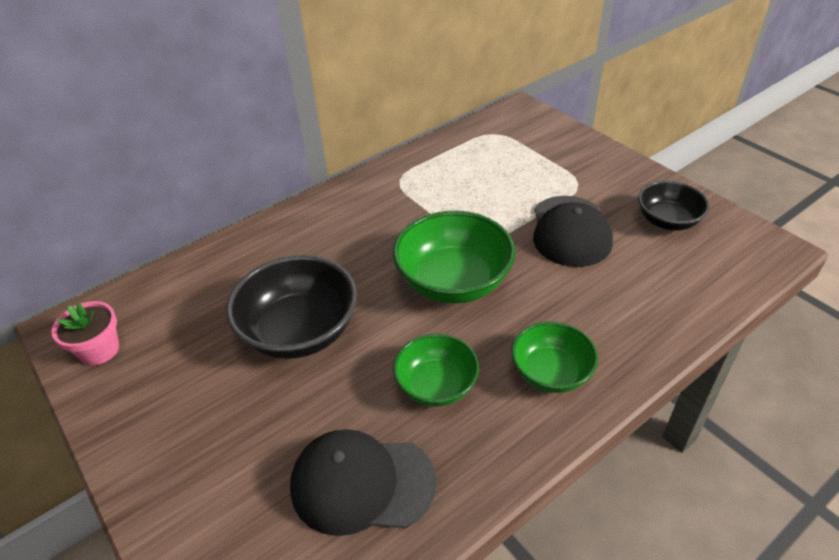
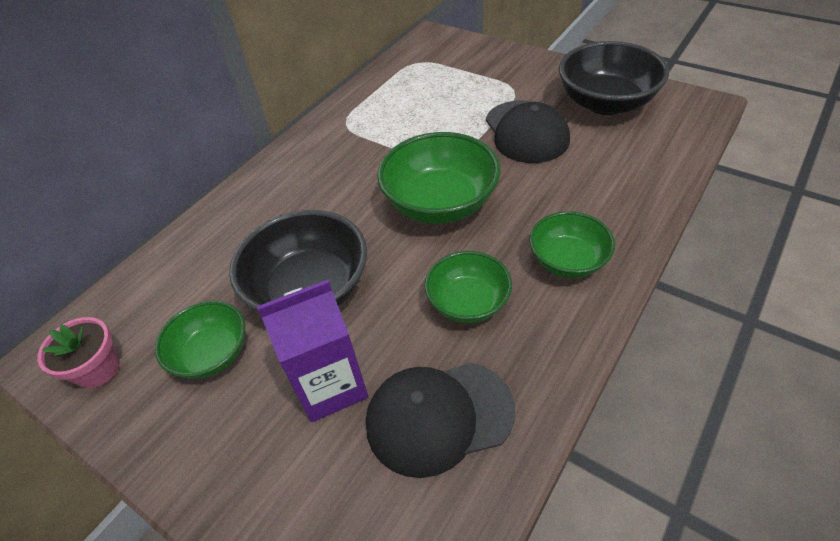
camera: 15 degrees left, 5 degrees up
(194, 365) = (212, 354): none -> green bowl
(280, 425) = (331, 386): none -> purple carton
(667, 221) = (606, 103): black bowl -> black bowl, size x1.62

